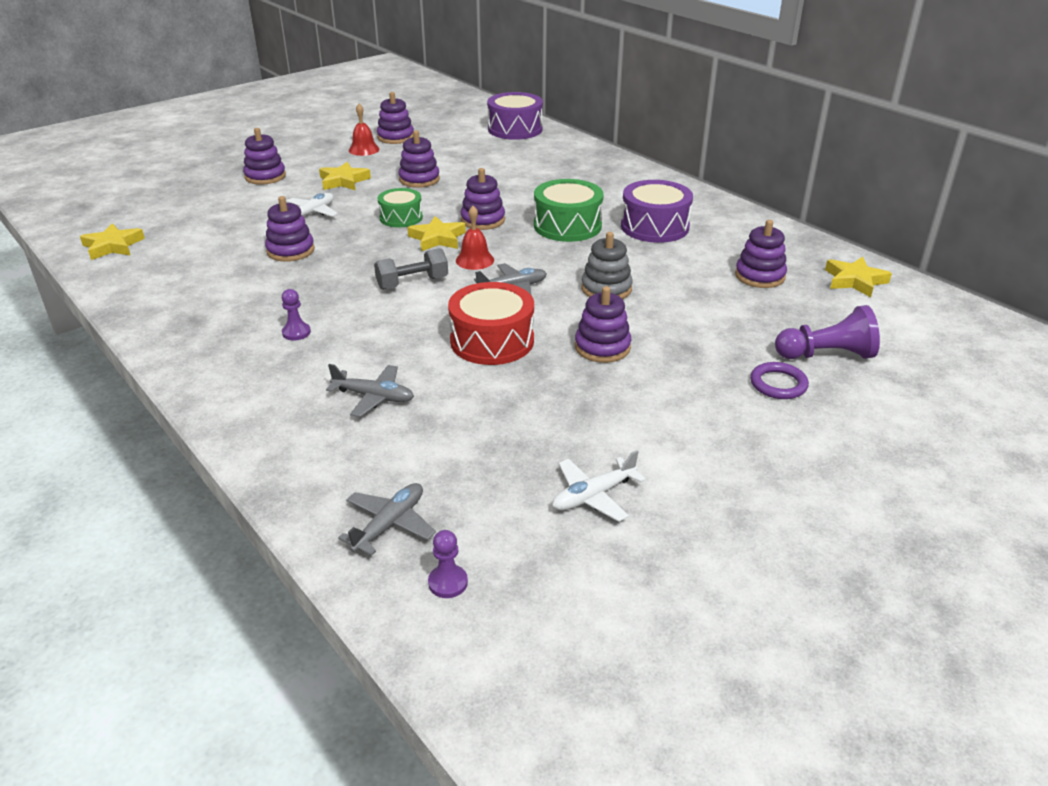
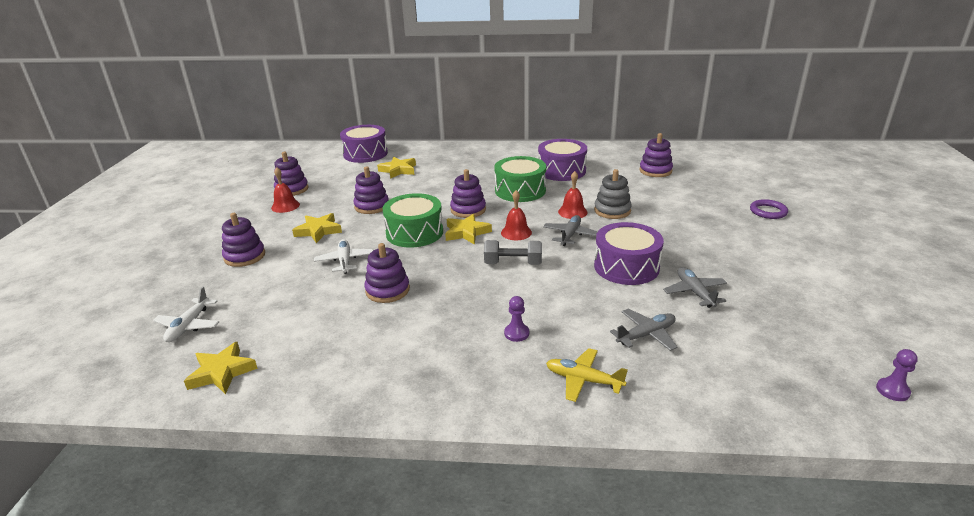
camera: 45 degrees left, 5 degrees down
(261, 391) = (583, 380): none -> yellow plane
(389, 524) = (811, 388): grey plane -> grey plane (694, 292)
(401, 217) = (414, 233): green drum -> green drum, size x1.56
(412, 283) = (513, 263): grey dumbbell -> grey dumbbell turned 75 degrees clockwise
(492, 341) = (626, 267): red drum -> purple drum
(566, 269) = (572, 212): none -> red bell
(593, 496) = (833, 304): white plane -> white plane (189, 326)
(602, 347) = (676, 238): purple stacking toy -> none
(826, 355) = (753, 190): purple pawn -> none
(854, 280) = (690, 155): yellow star -> yellow star (398, 170)

